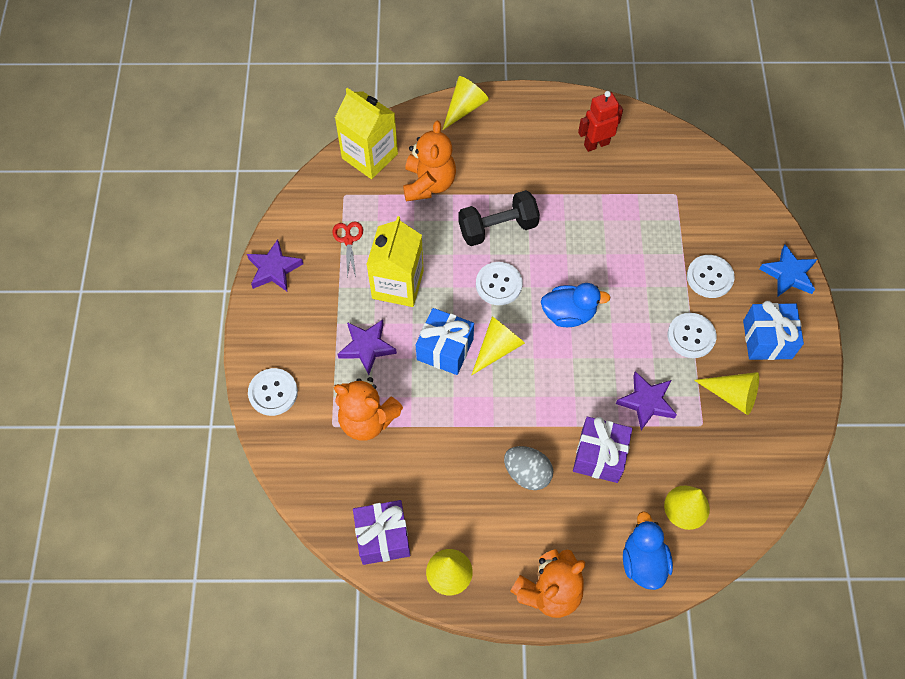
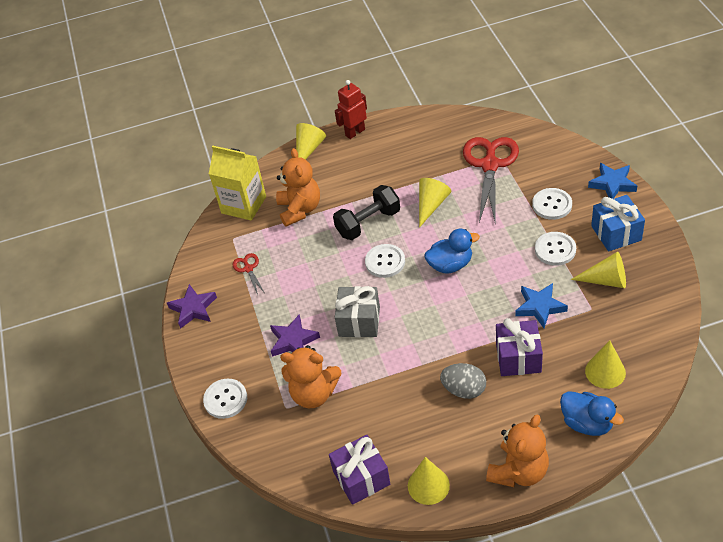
camera: 10 degrees left, 15 degrees down
(398, 284) = (301, 287): yellow carton -> none
(445, 349) = (359, 321): blue gift -> grey gift
(498, 348) = (402, 307): yellow cone -> yellow cone (431, 205)
(596, 144) = (423, 142): red robot -> red robot (355, 132)
(643, 561) = (587, 423): blue duck -> blue duck turned 150 degrees clockwise
(646, 402) = (540, 307): purple star -> blue star
(660, 200) = (490, 165): none -> red scissors

